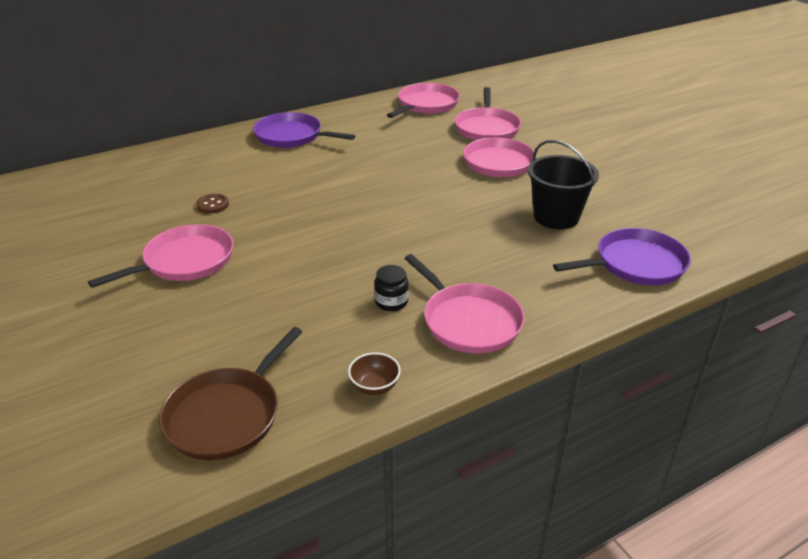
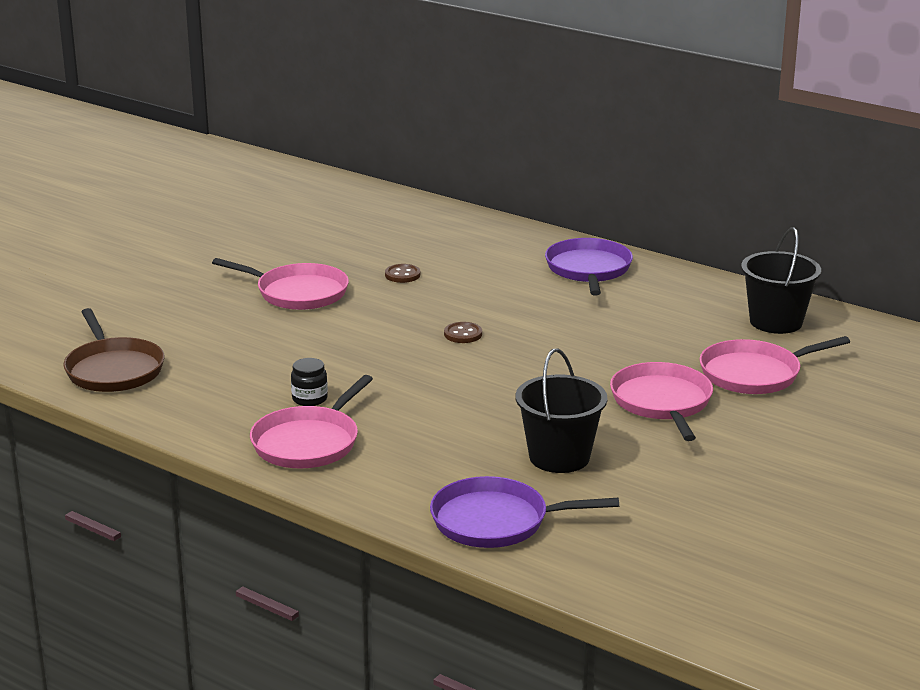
camera: 65 degrees right, 10 degrees down
(227, 415) = (113, 369): brown pan -> brown pan turned 120 degrees counterclockwise
(342, 205) = (463, 334): none -> brown button
(374, 386) = (183, 419): brown bowl -> none
(426, 105) = (776, 322): pink pan -> black bucket
(635, 264) = (496, 521): purple pan -> purple pan turned 135 degrees clockwise

